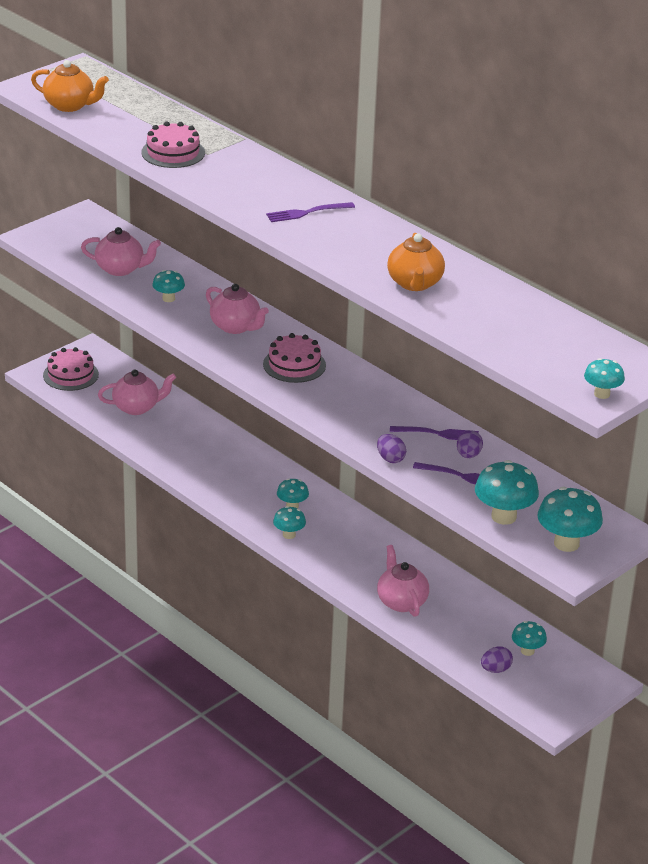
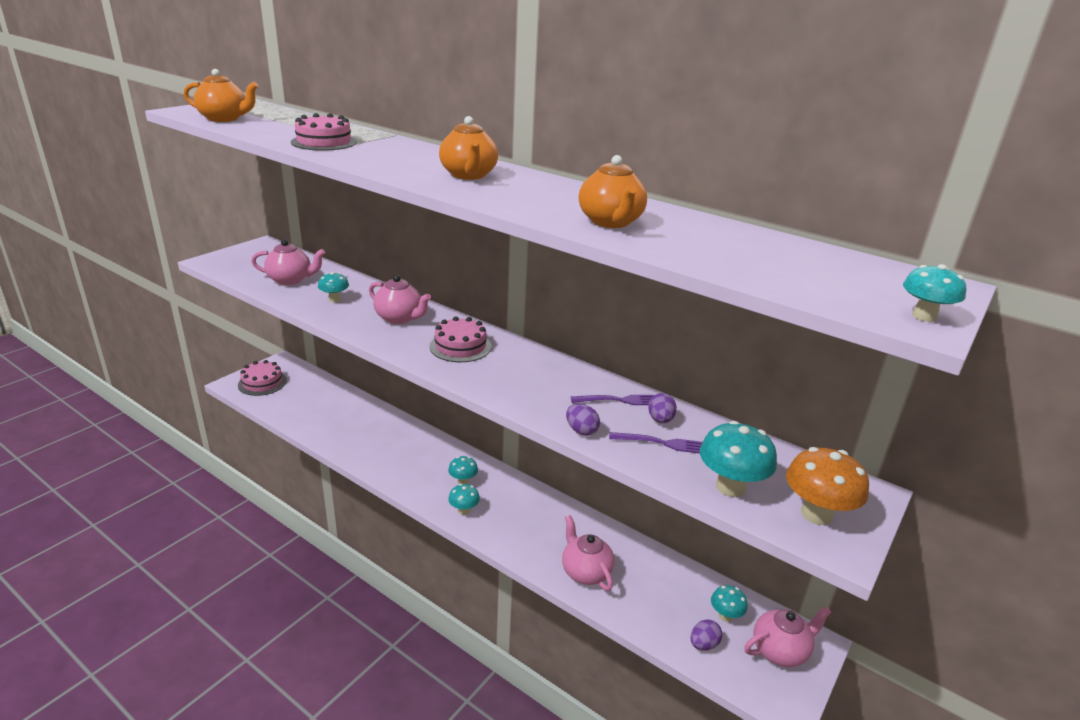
camera: 10 degrees left, 5 degrees down
(137, 407) = (318, 405): pink teapot -> pink teapot (780, 650)
(307, 213) = (469, 175): purple fork -> orange teapot
(566, 543) = (816, 514): turquoise mushroom -> orange mushroom

